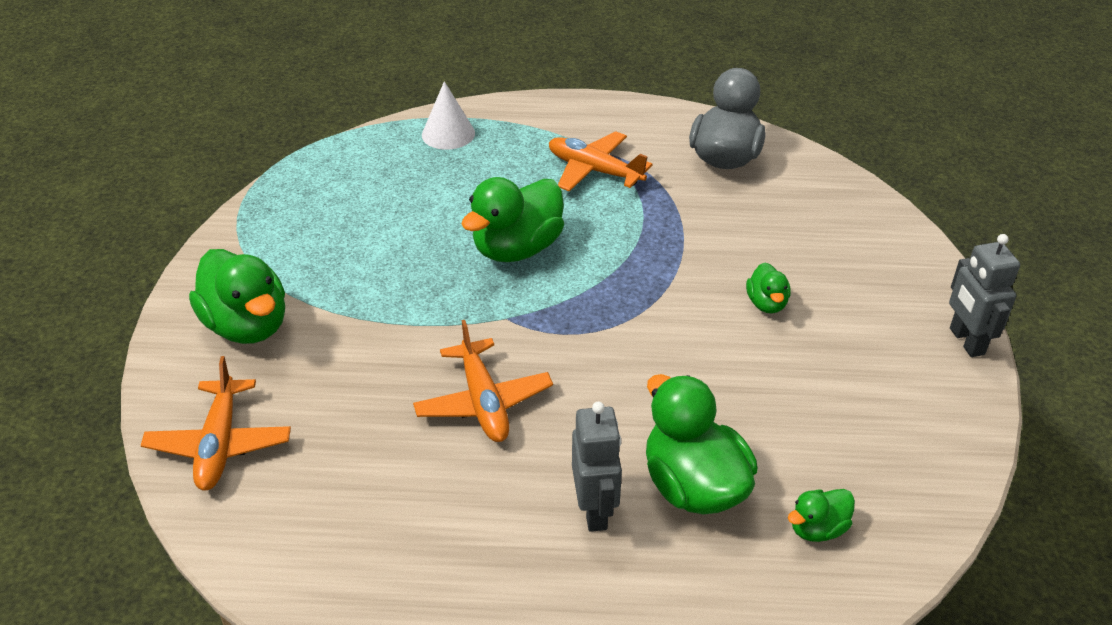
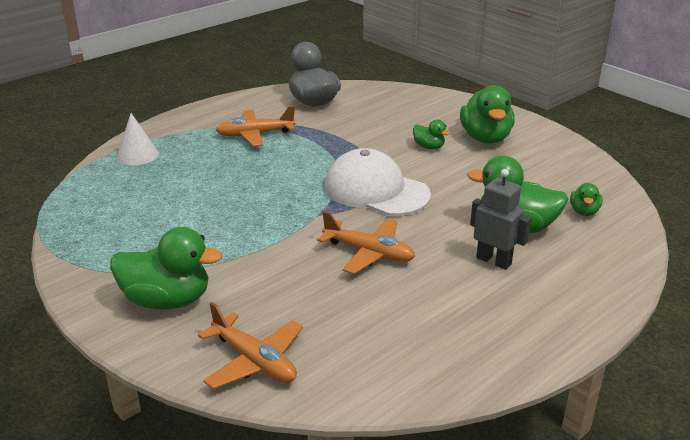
camera: 45 degrees left, 10 degrees down
(517, 249) = (271, 184): green duck -> green duck (485, 138)
(611, 326) = (376, 190): none -> white cap
(966, 341) = (525, 121): grey robot -> none

